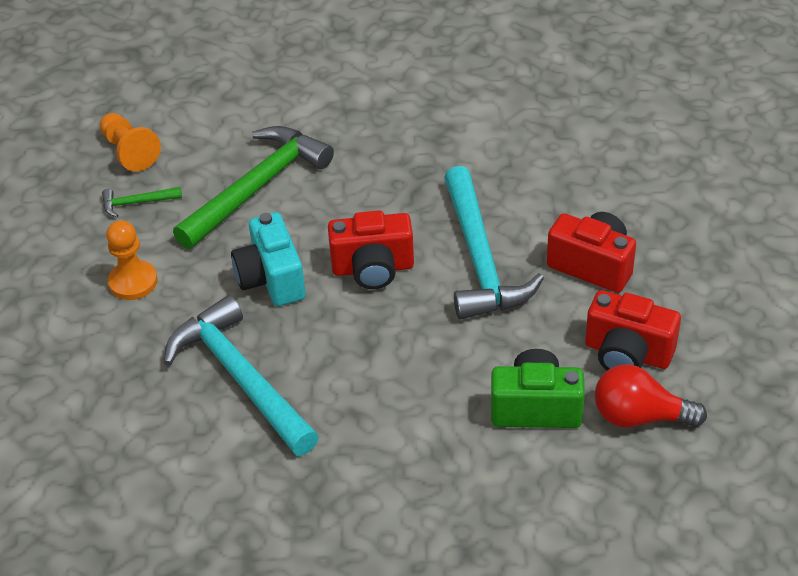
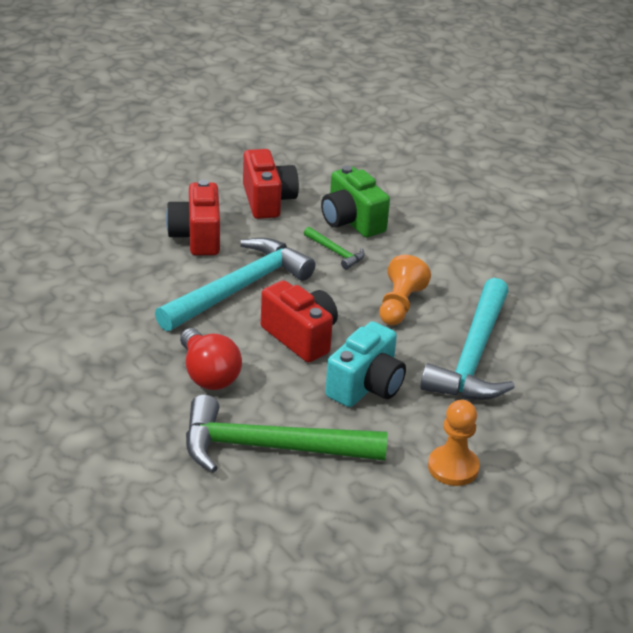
camera: 130 degrees left, 10 degrees down
(129, 151) = (302, 571): orange pawn -> orange pawn (399, 305)
(137, 203) = (364, 521): green hammer -> green hammer (335, 252)
(639, 416) = (316, 183): red light bulb -> red light bulb (208, 375)

